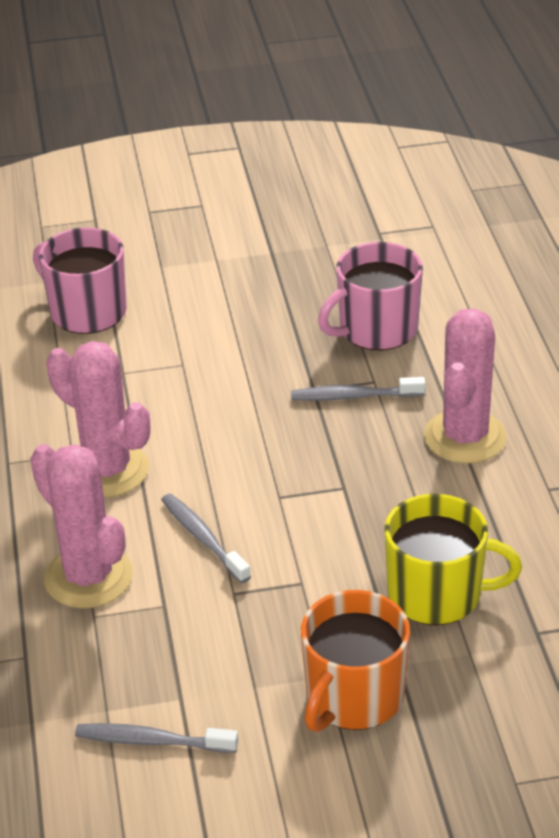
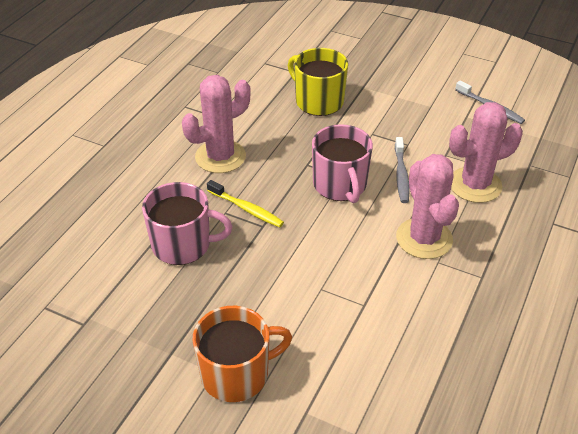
camera: 145 degrees left, 5 degrees up
(87, 311) = (348, 377): pink mug -> pink mug (340, 185)
(88, 577) = (475, 185): pink cactus -> pink cactus turned 75 degrees clockwise
(353, 396) = (246, 209): grey toothbrush -> yellow toothbrush
(353, 697) = (393, 85): orange mug -> orange mug (236, 374)

